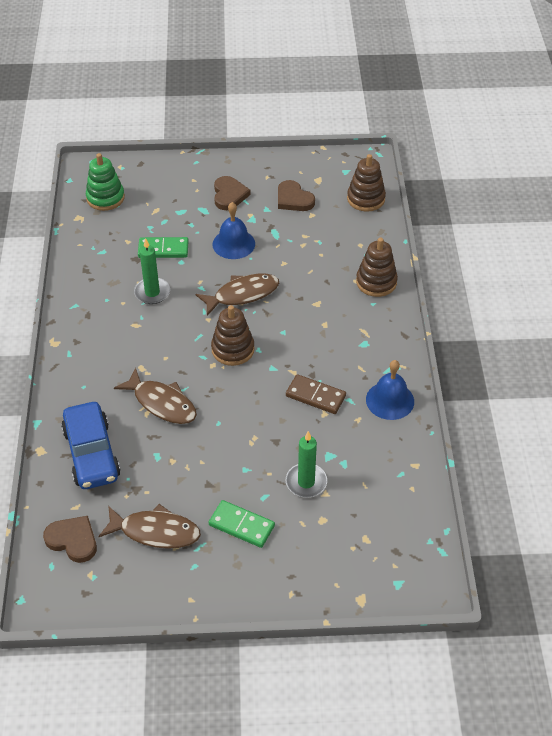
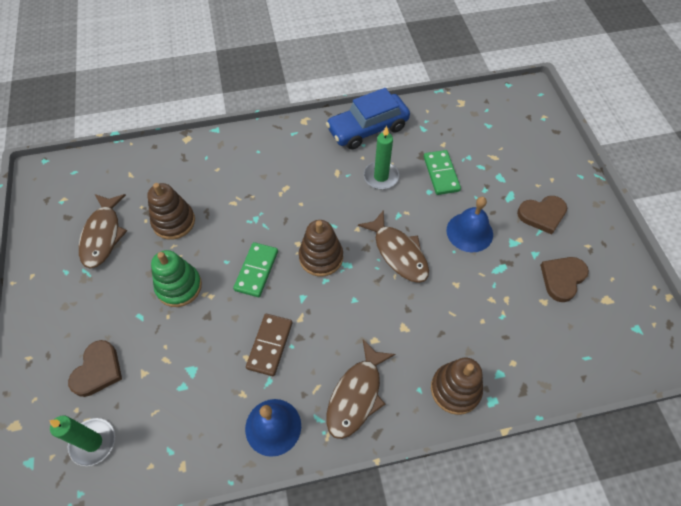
camera: 80 degrees right, 10 degrees up
(73, 540) = (97, 180): brown heart -> brown heart (98, 370)
(92, 454) = (184, 173): blue car -> blue car (367, 129)
(105, 198) = (495, 115): green stacking toy -> green stacking toy (179, 286)
(162, 403) = (245, 212): brown fish -> brown fish (356, 395)
(241, 525) = (107, 302): green domino -> green domino (256, 271)
(306, 482) = (157, 352): green candle -> green candle (93, 442)
(366, 199) = (597, 359): brown stacking toy -> brown stacking toy (174, 222)

